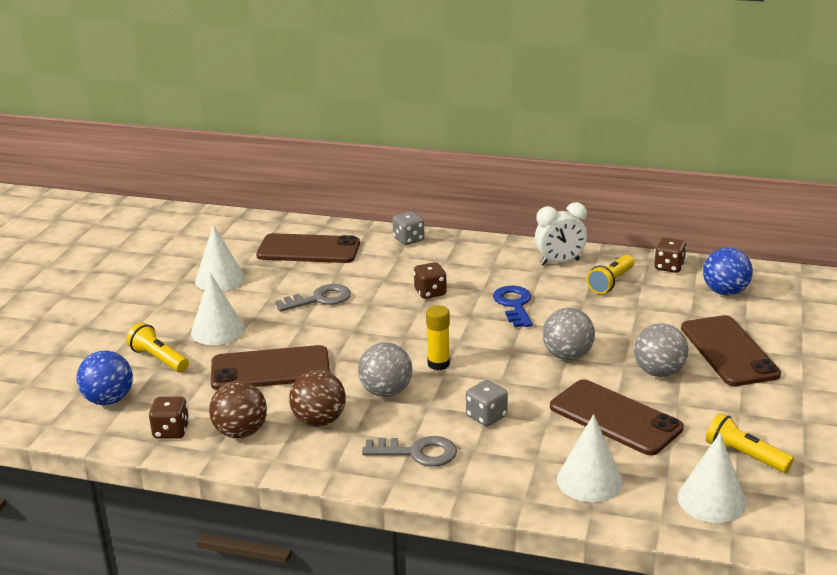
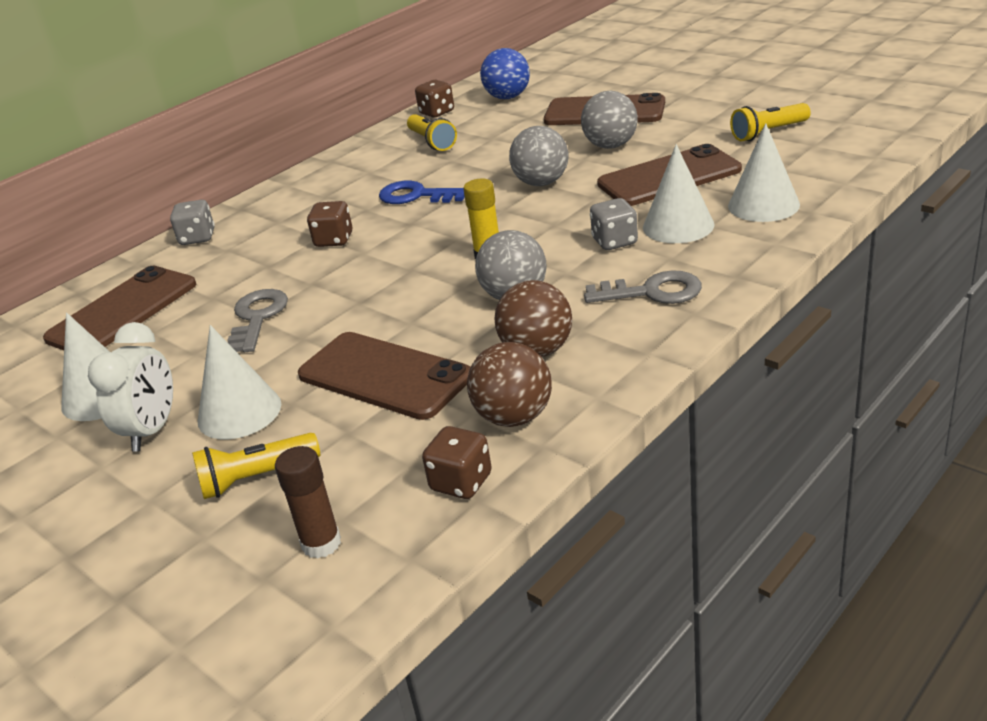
camera: 60 degrees left, 5 degrees up
(109, 400) = (321, 543): blue ball -> brown glue stick
(270, 369) = (384, 376): brown phone -> brown phone turned 75 degrees counterclockwise
(417, 453) = (652, 292): grey key -> grey key turned 60 degrees clockwise
(559, 262) = (362, 160): white clock -> white clock (152, 431)
(711, 500) = (825, 156): white cone -> white cone (678, 226)

